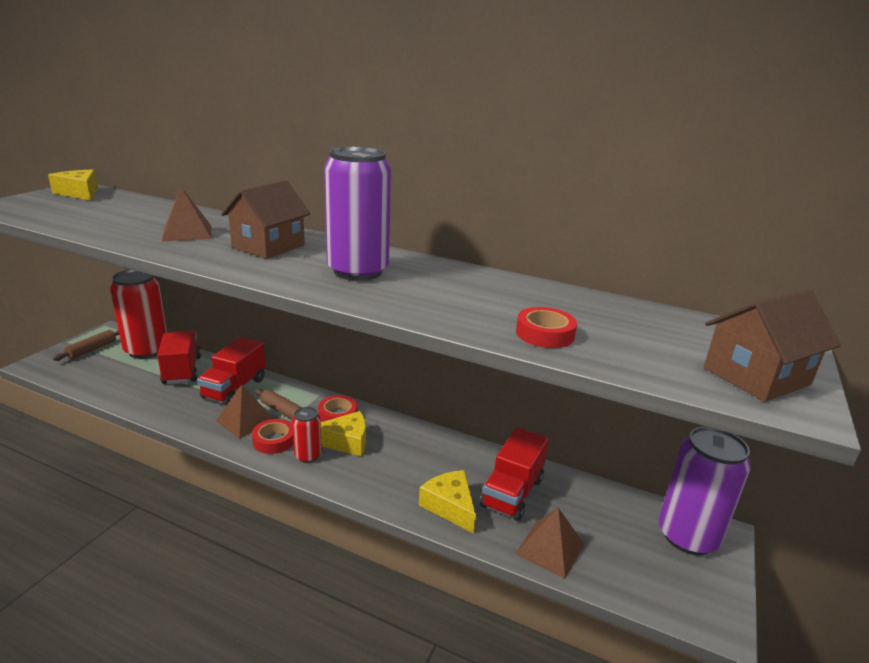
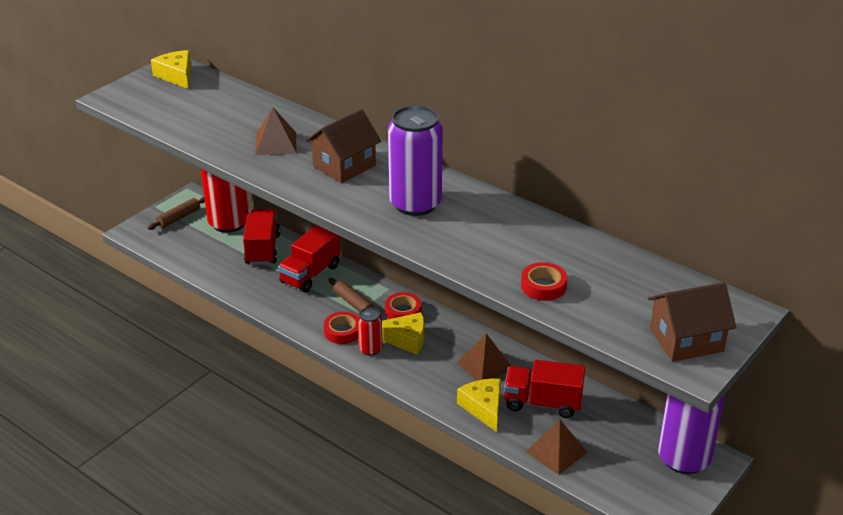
camera: 15 degrees right, 10 degrees up
(245, 420) = (319, 309): brown pyramid -> brown pyramid (484, 365)
(512, 493) = (542, 403): red truck -> red truck turned 60 degrees clockwise

